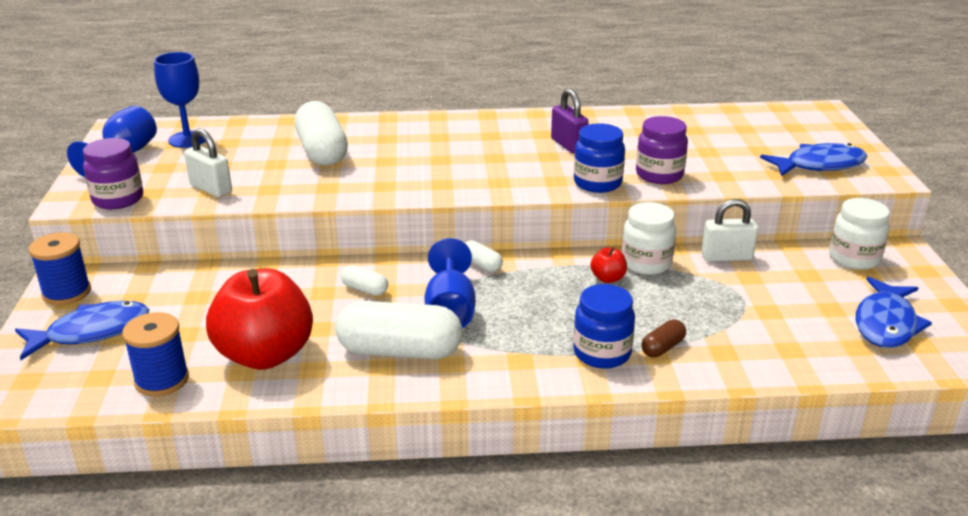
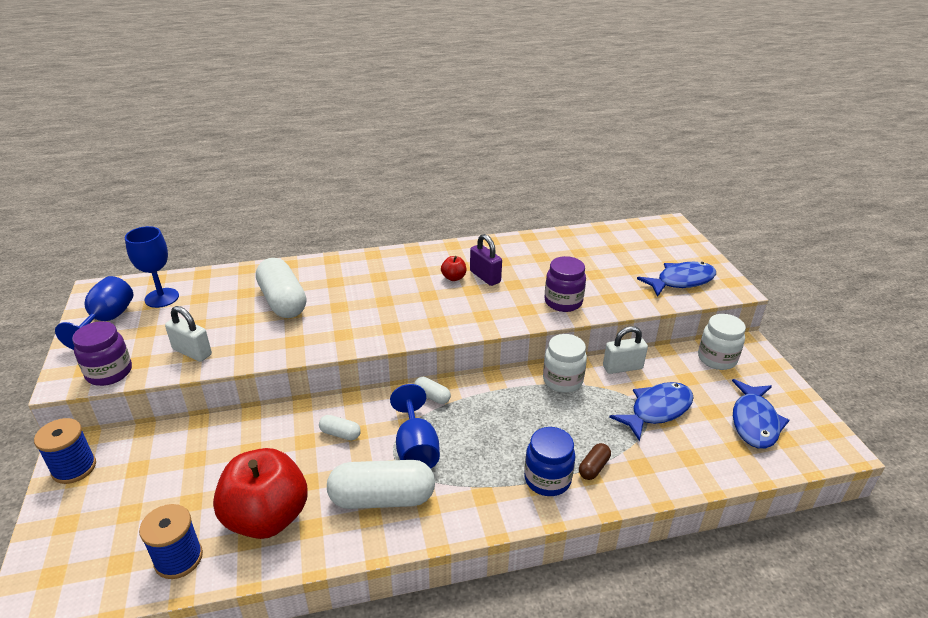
camera: 10 degrees left, 5 degrees up
(91, 332) = (104, 511): blue fish -> blue fish (657, 410)
(597, 183) = (517, 315): blue jar -> none
(608, 278) = (536, 399): red apple -> red apple (453, 278)

